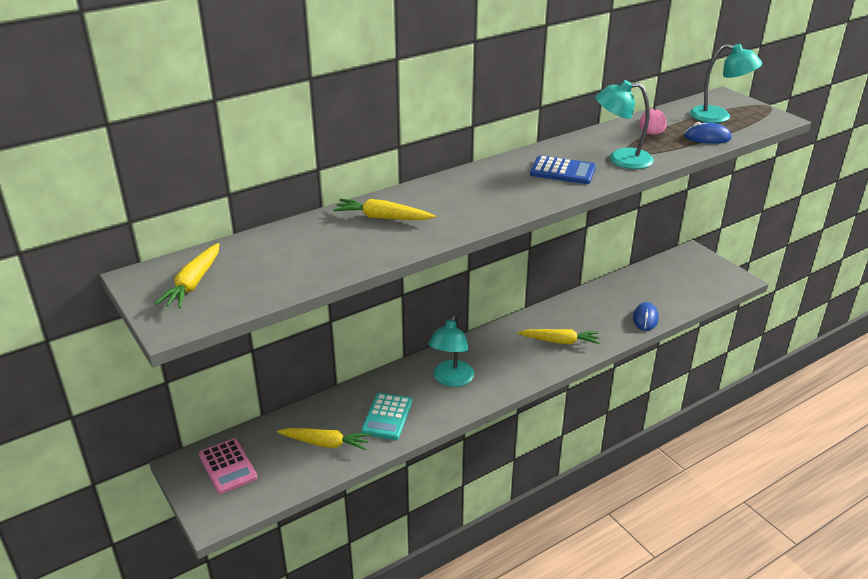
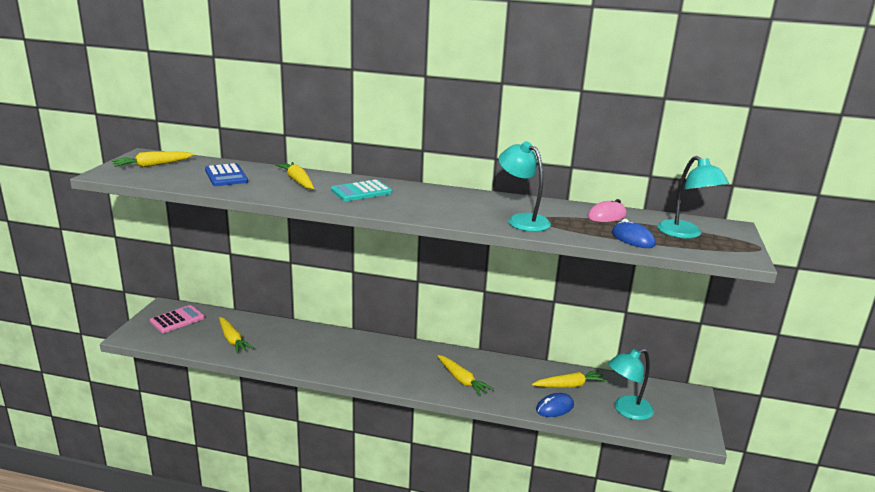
camera: 45 degrees right, 10 degrees down
(228, 466) = (177, 320): pink calculator -> pink calculator turned 150 degrees counterclockwise
(387, 417) = (284, 349): turquoise calculator -> turquoise calculator (361, 191)
(451, 380) = (353, 355): turquoise lamp -> turquoise lamp (627, 410)
(562, 171) = (461, 208): blue calculator -> blue calculator (226, 176)
(625, 295) = (569, 385): none -> yellow carrot

